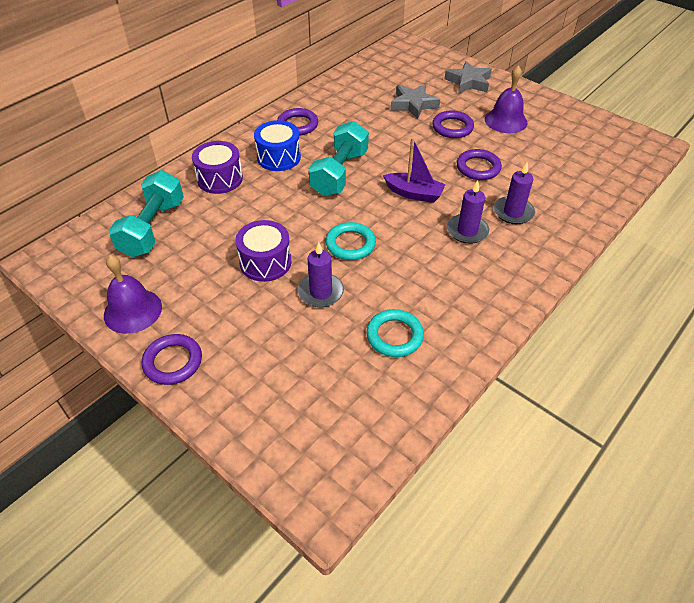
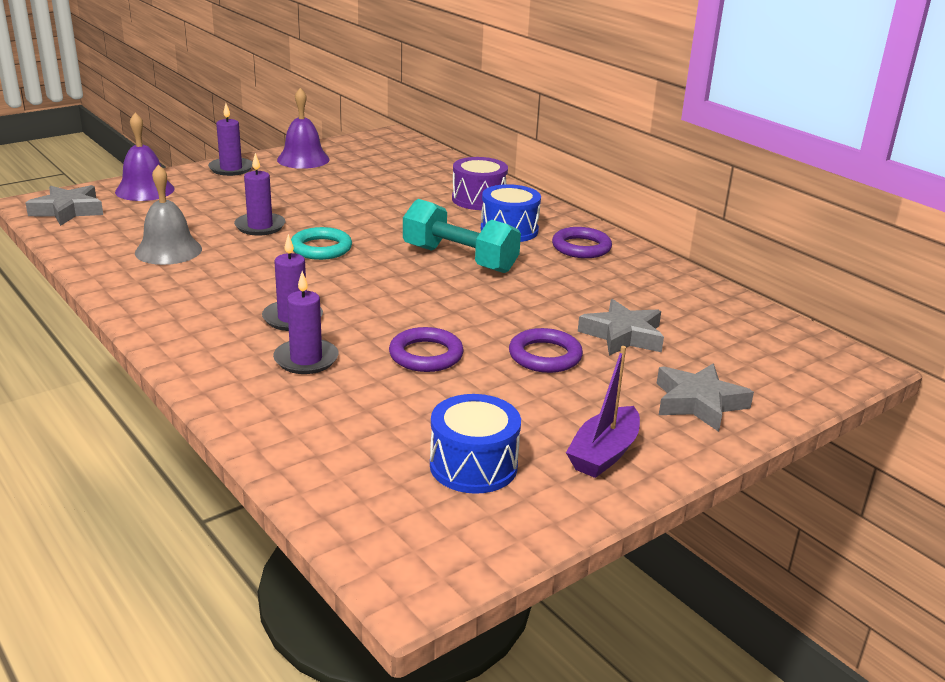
camera: 100 degrees right, 20 degrees down
(153, 228) = (411, 169): turquoise dumbbell -> none
(173, 362) = (231, 169): purple ring -> purple candle
(265, 262) = (324, 208): purple drum -> none
(335, 460) = (68, 211): none -> grey star
(394, 336) = (168, 250): turquoise ring -> grey bell
(414, 193) = (391, 297): purple boat -> purple boat (604, 453)
(505, 120) = (553, 412): purple bell -> purple bell (145, 190)
(567, 139) = (473, 466): none -> blue drum

